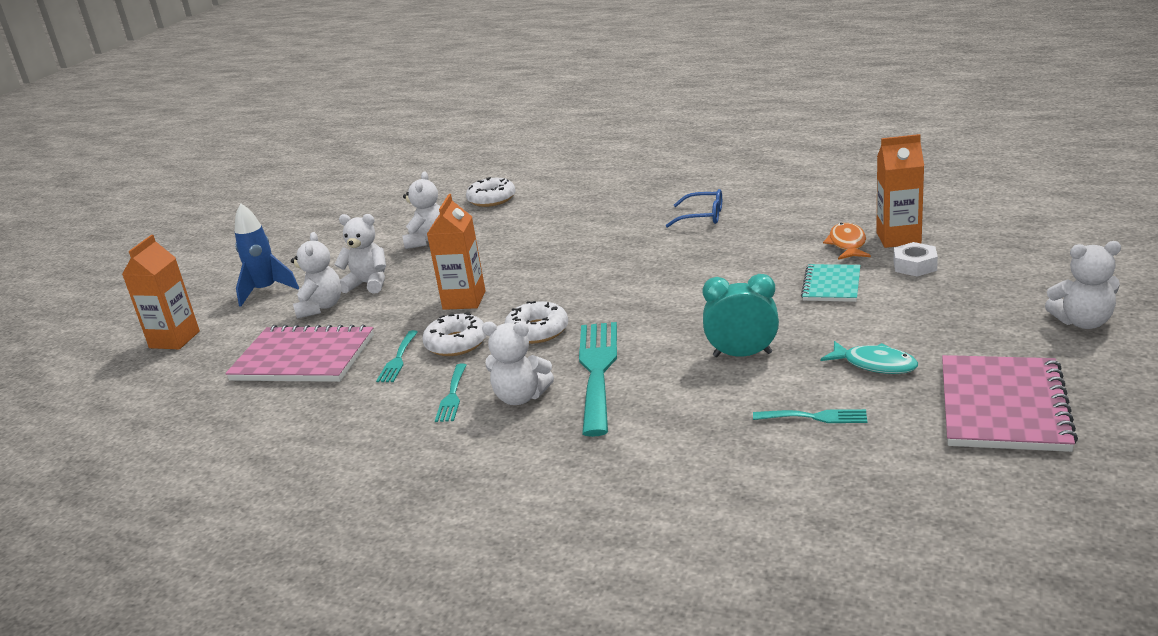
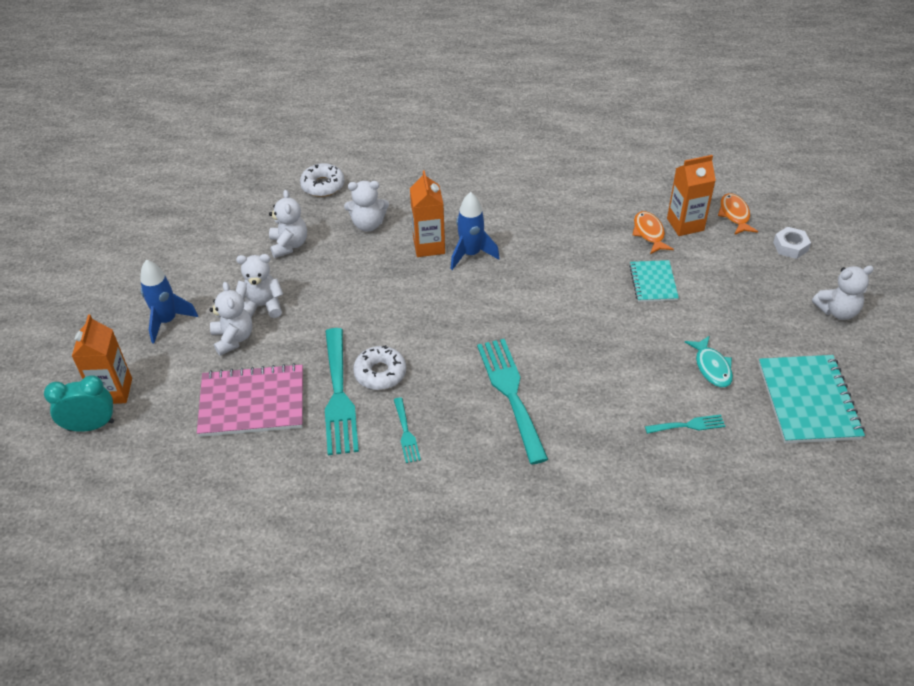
camera: 20 degrees left, 20 degrees up
(398, 359) = (339, 396): turquoise fork -> turquoise fork, size x2.05
(464, 300) = (361, 320): orange carton -> orange carton (429, 246)
(520, 397) = (462, 429): white teddy bear -> white teddy bear (368, 224)
(537, 331) = (442, 353): white donut -> none
(619, 254) = (471, 254): none -> blue rocket
(702, 216) = (522, 203): blue glasses -> none
(742, 354) = (614, 365): turquoise clock -> turquoise clock (91, 426)
(875, 364) = (712, 367): turquoise fish -> turquoise fish turned 60 degrees clockwise
(915, 266) = (707, 256): white nut -> white nut (790, 246)
(969, 232) = (734, 215): none -> orange fish
(1003, 406) = (808, 401): pink notebook -> turquoise notebook

